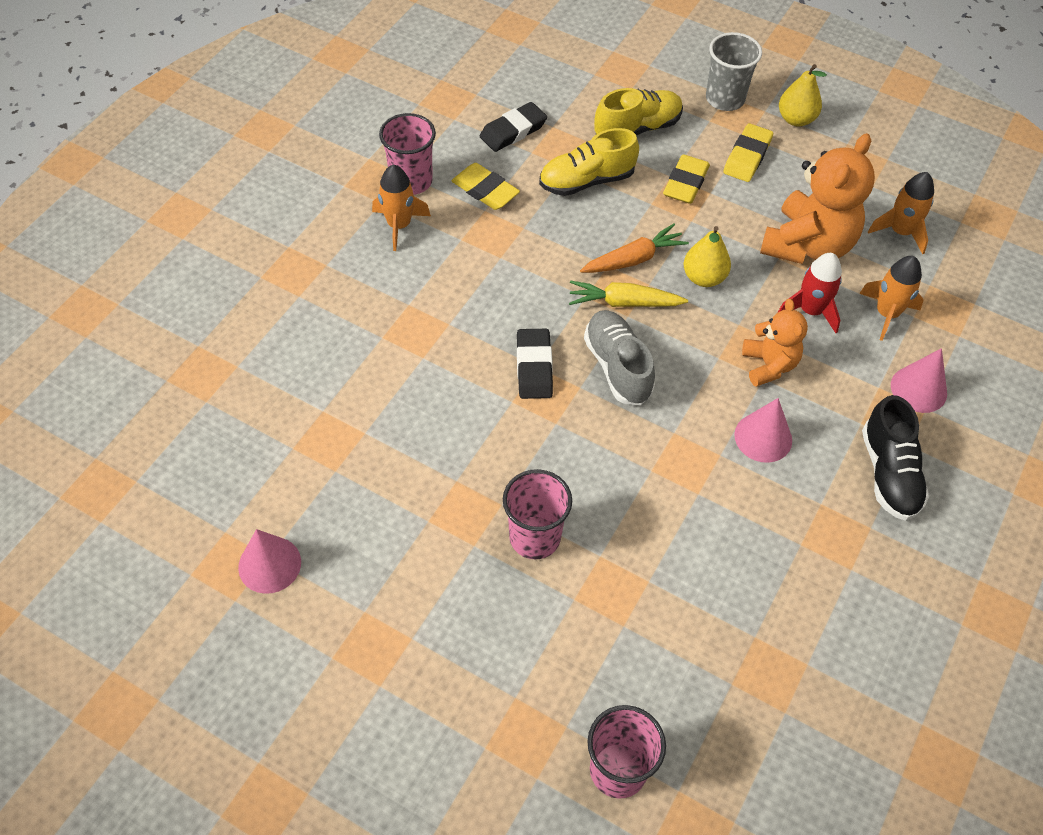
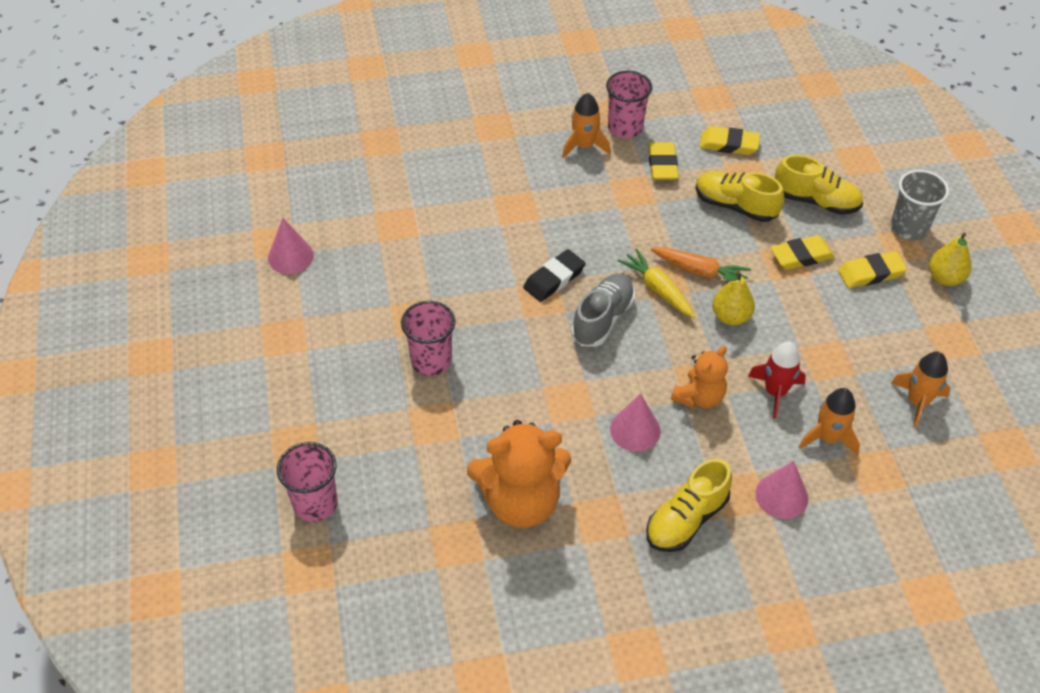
camera: 50 degrees right, 5 degrees down
(513, 131) = (729, 144): black eraser -> yellow eraser
(807, 245) = (833, 355): orange teddy bear -> orange teddy bear (521, 501)
(889, 473) = (686, 519): black shoe -> yellow shoe

